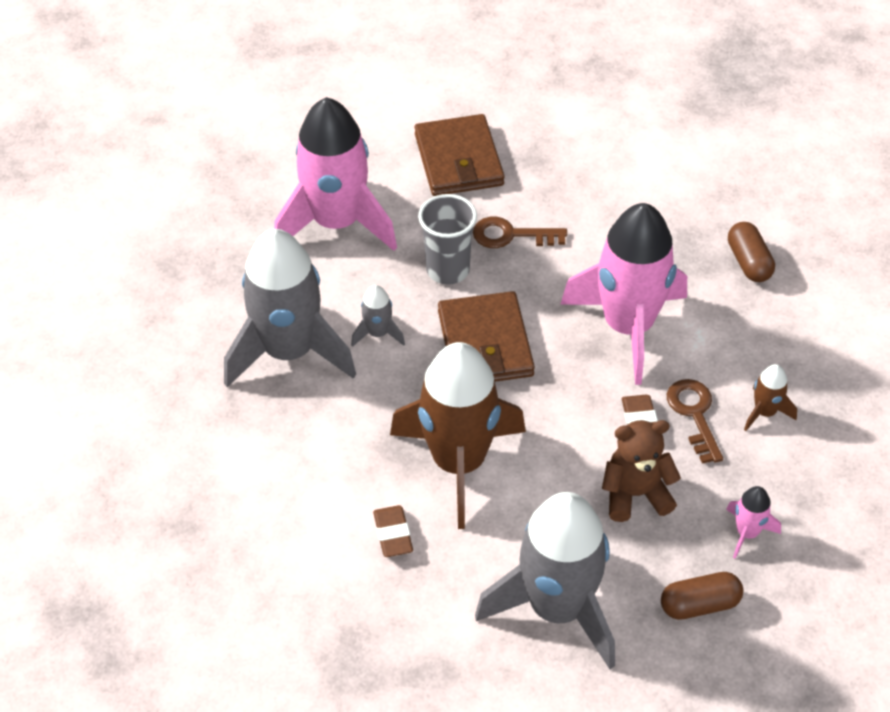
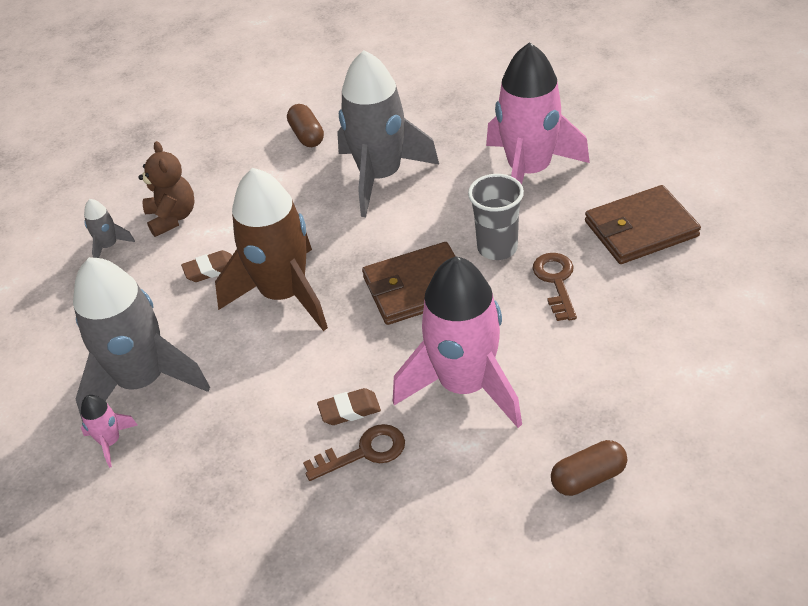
camera: 85 degrees right, 5 degrees down
(378, 333) = (412, 220): grey rocket -> grey rocket (109, 246)
(635, 494) = (263, 418): brown teddy bear -> brown teddy bear (172, 217)
(699, 605) = (145, 481): brown capsule -> brown capsule (307, 135)
(747, 533) = (226, 511): pink rocket -> pink rocket (110, 442)
(765, 412) = (377, 513): brown rocket -> none

